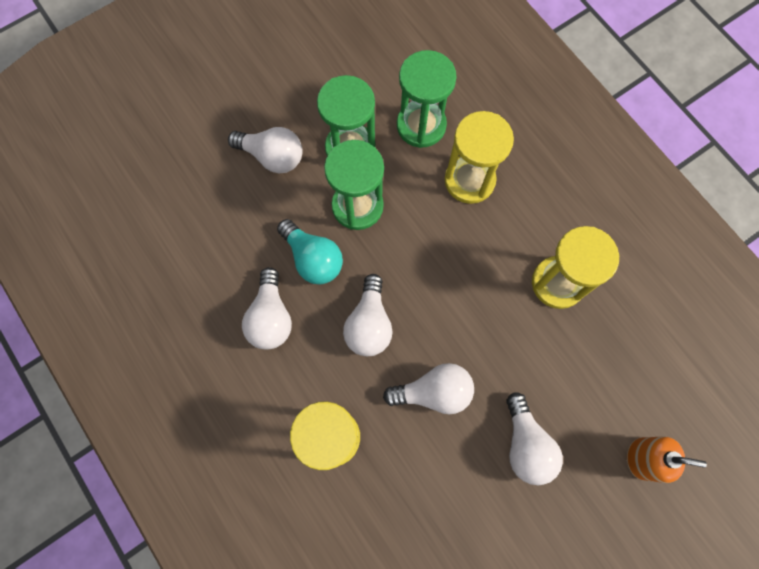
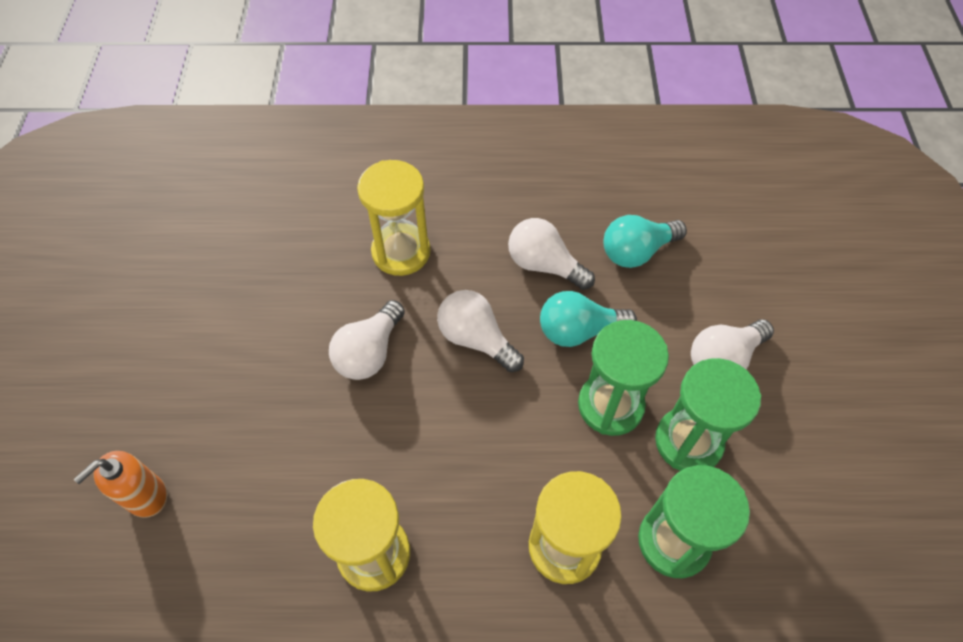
camera: 125 degrees right, 15 degrees down
(213, 258) = (636, 251): none -> turquoise light bulb
(526, 444) = (256, 398): white light bulb -> none

